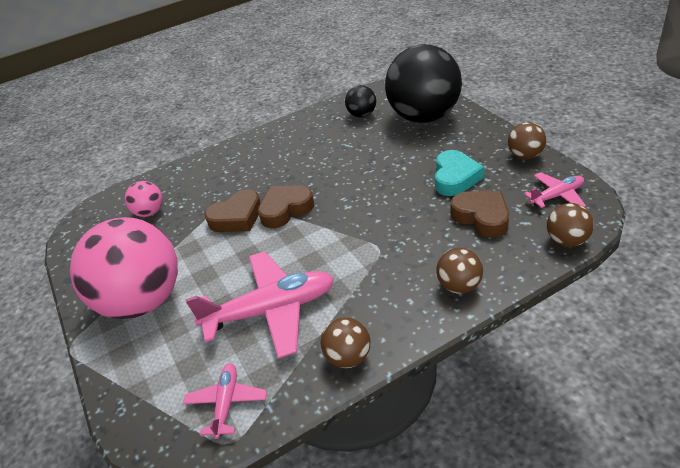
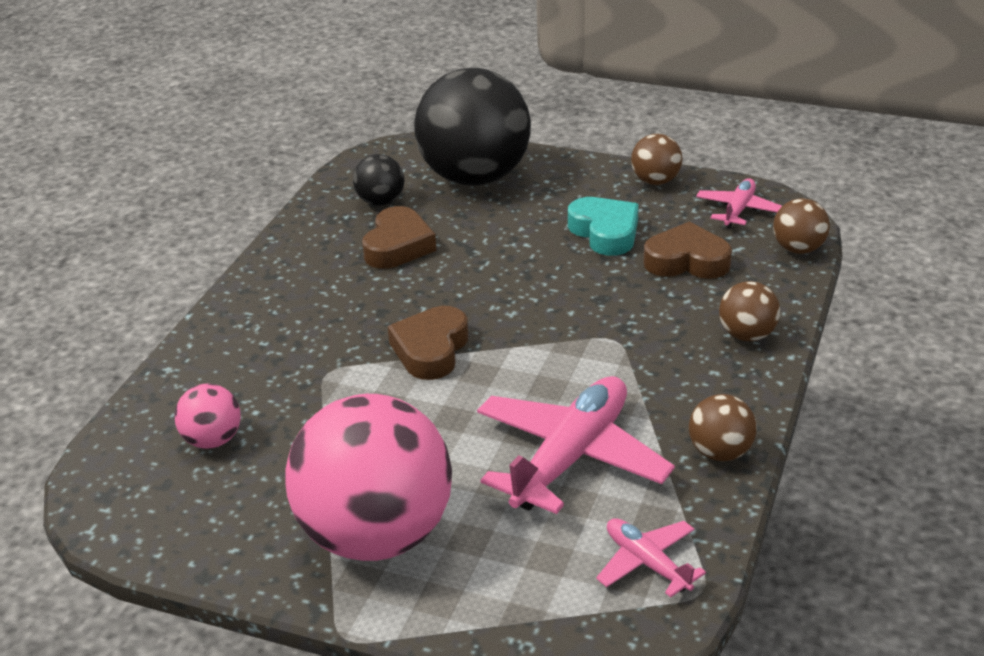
camera: 45 degrees left, 5 degrees down
(237, 217) = (371, 387): brown heart -> brown heart (398, 246)

